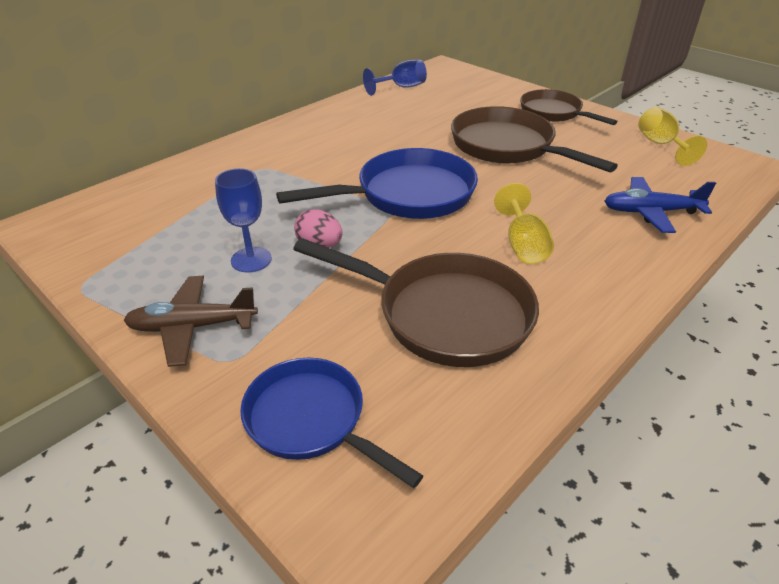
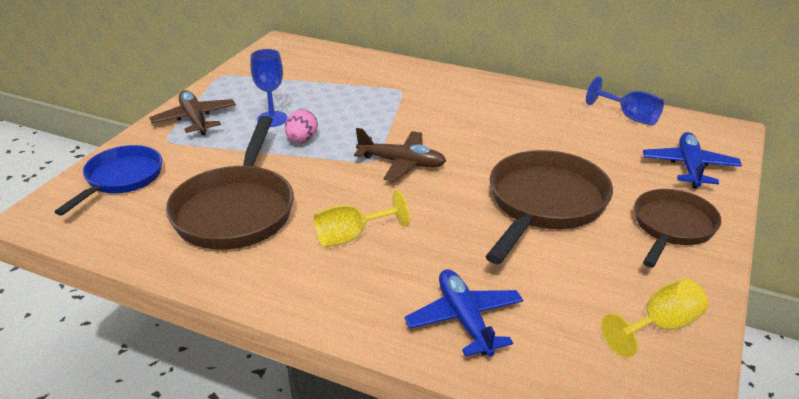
camera: 70 degrees right, 5 degrees down
(408, 195) = (401, 163): blue pan -> brown plane
(483, 88) = (689, 167): none -> blue plane

